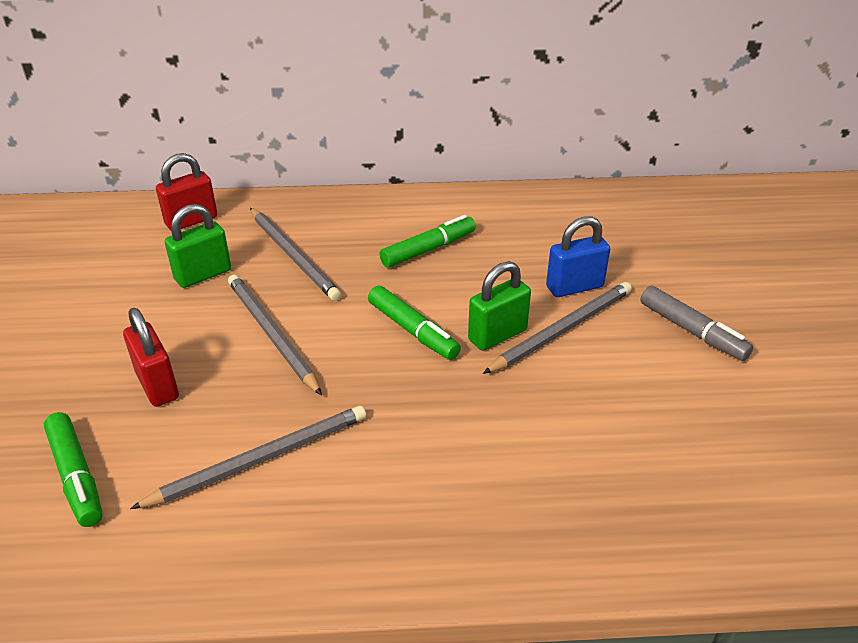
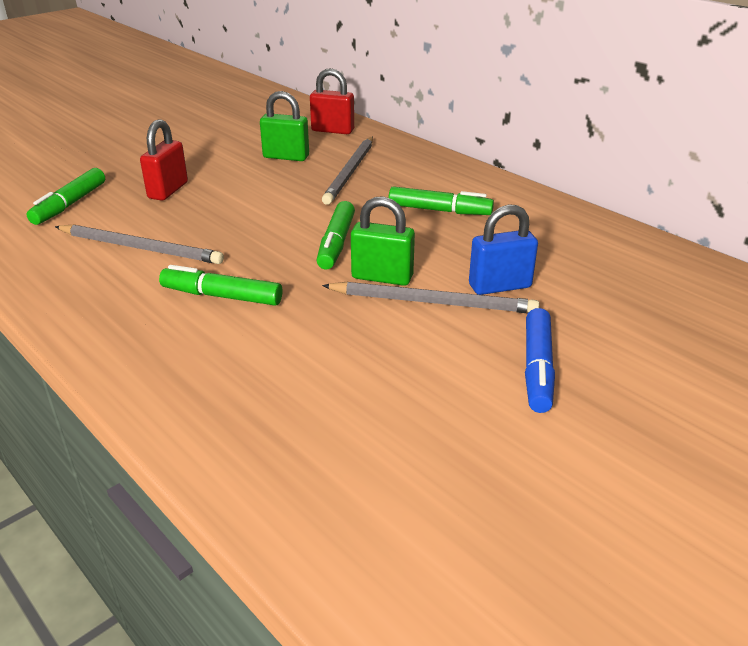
camera: 50 degrees right, 5 degrees down
(271, 334) = (260, 200): grey pencil -> none
(423, 443) = (222, 296): none -> green marker
(574, 287) = (499, 286): blue padlock -> blue padlock turned 45 degrees counterclockwise
(692, 331) = (537, 368): grey marker -> blue marker

